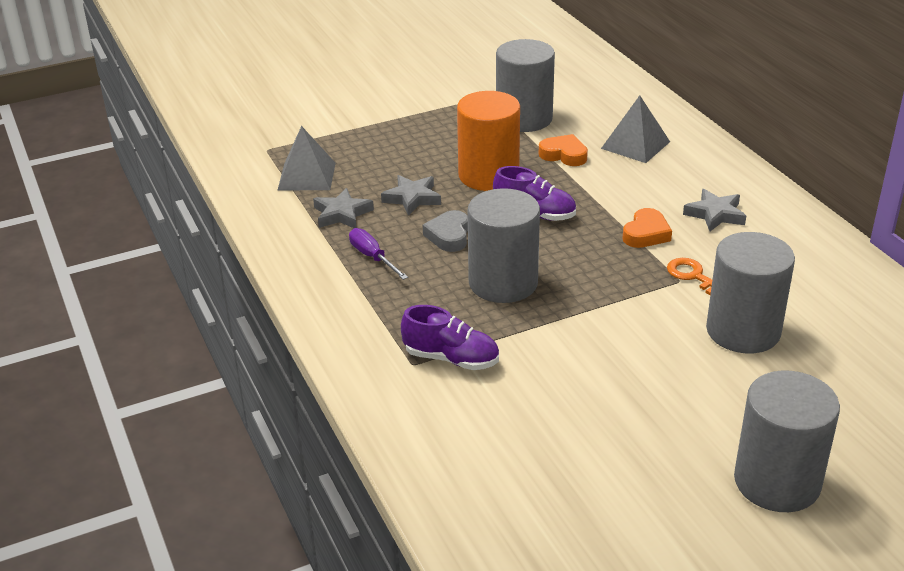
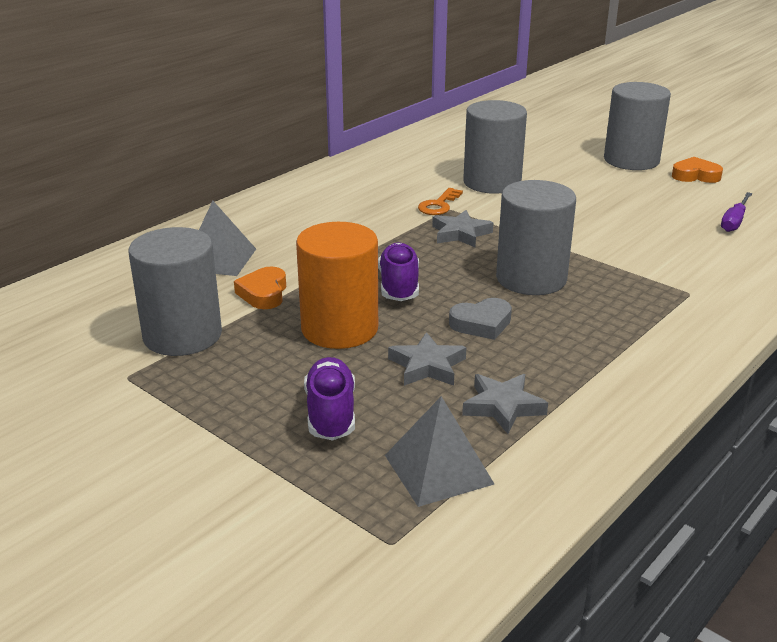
camera: 115 degrees left, 5 degrees down
(372, 257) = (565, 359): purple screwdriver -> purple screwdriver (734, 221)
(451, 359) = (660, 278): purple shoe -> purple shoe (331, 414)
(646, 234) = (390, 231): orange heart -> orange heart (695, 175)
(715, 214) = (333, 208): grey star -> grey star (460, 234)

